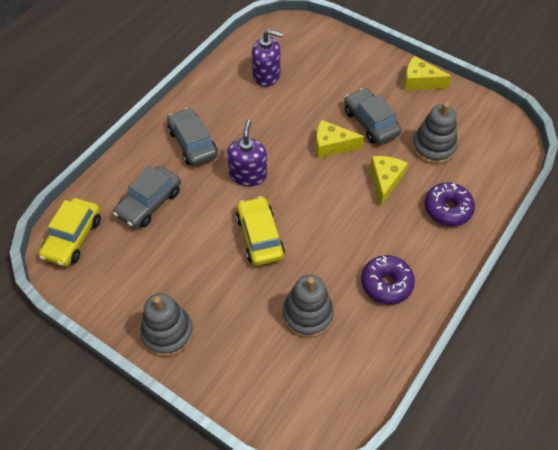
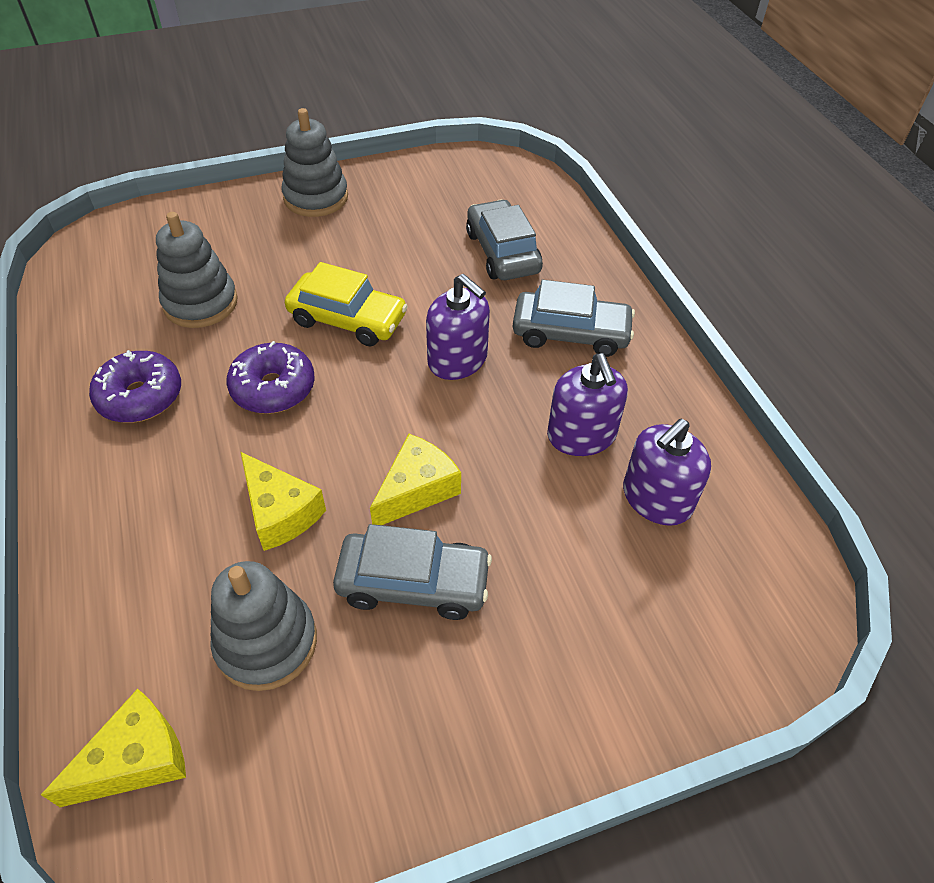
camera: 125 degrees right, 5 degrees down
(73, 238) = (510, 182): yellow car -> none
(254, 110) = (581, 435): none -> purple soap dispenser
(420, 81) = (438, 765): yellow cheese -> yellow cheese (136, 759)
(447, 209) = (144, 559): purple donut -> purple donut (273, 388)

